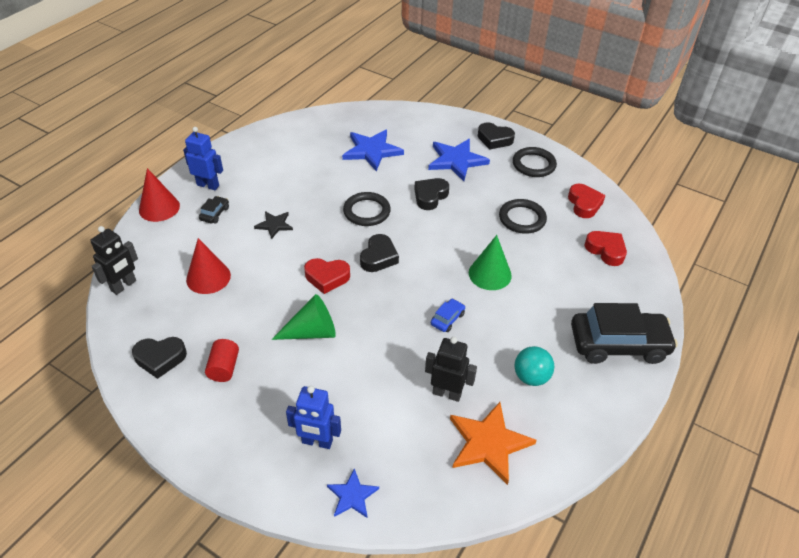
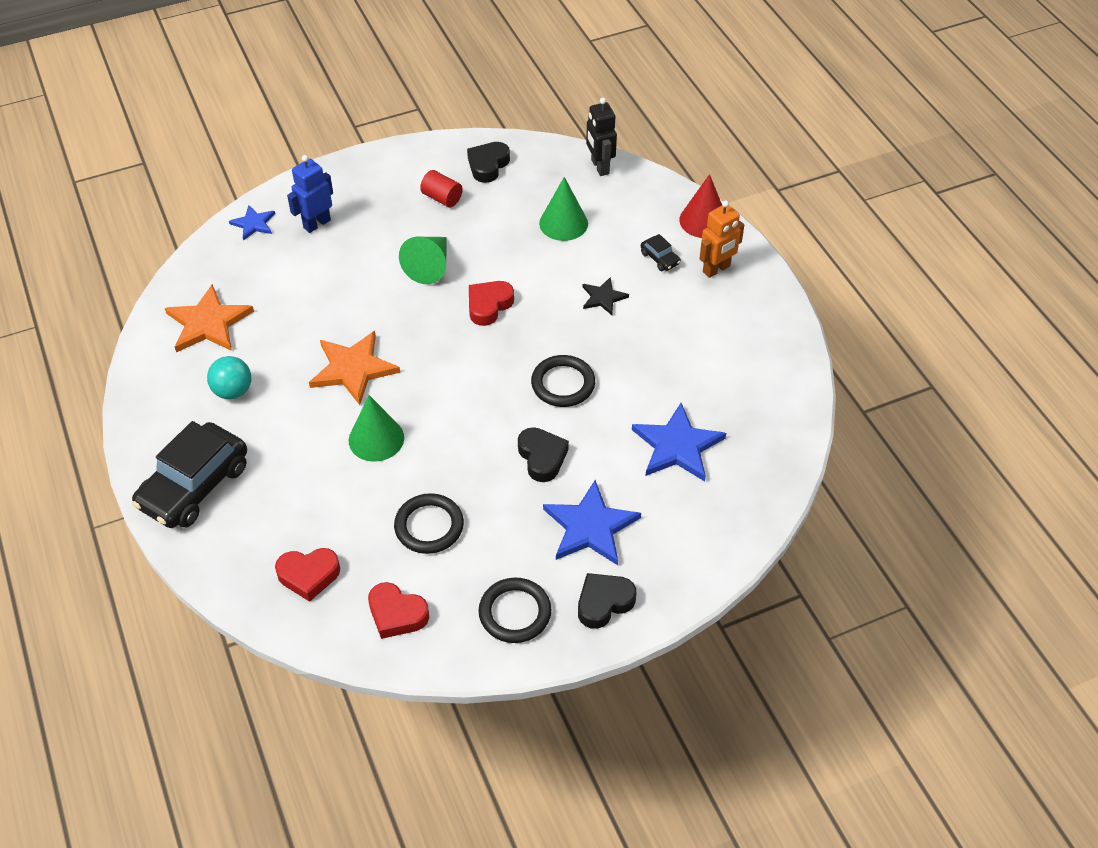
camera: 125 degrees right, 5 degrees up
(208, 185) = (716, 269): blue robot -> orange robot
(208, 277) = (563, 223): red cone -> green cone
(378, 257) = (482, 359): black heart -> none
(447, 319) = (353, 369): blue car -> orange star
(447, 393) = (278, 323): black robot -> none

